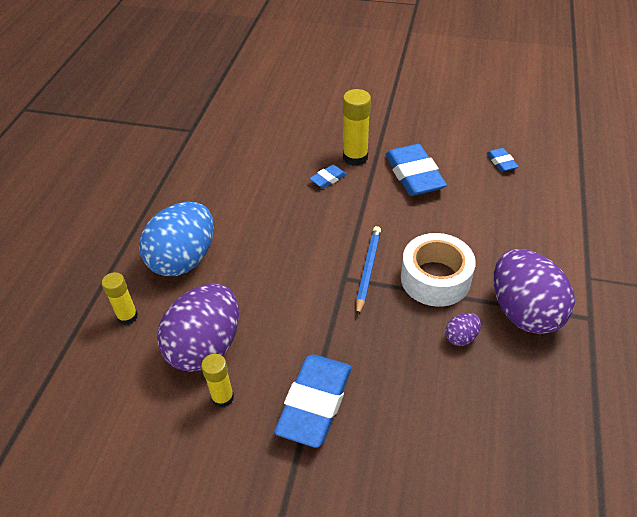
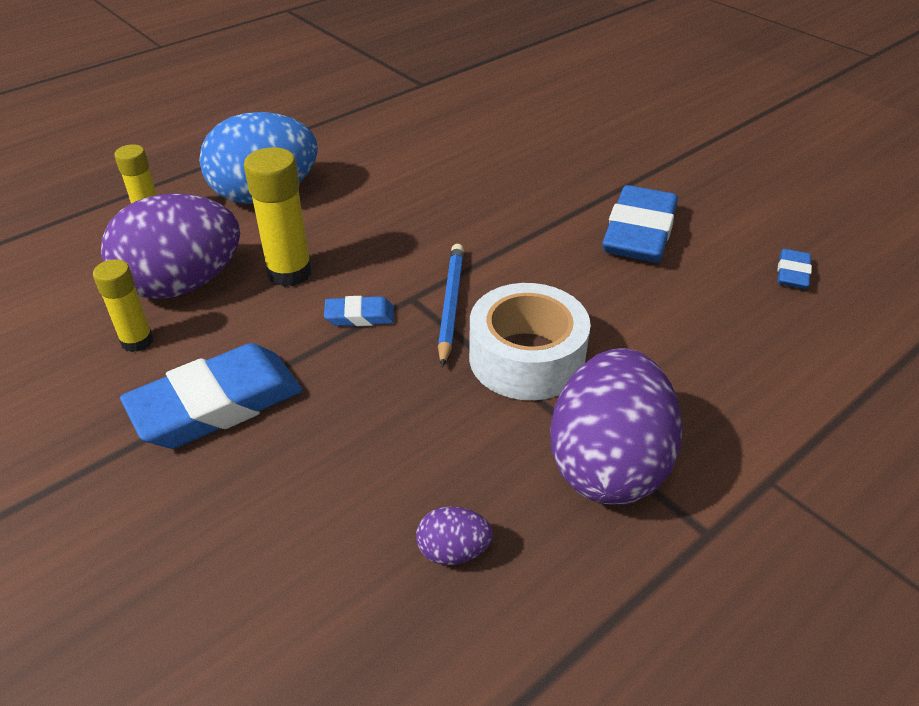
camera: 35 degrees right, 5 degrees down
(328, 179) = (519, 190): blue eraser -> blue eraser (359, 316)
(355, 157) = (582, 183): yellow glue stick -> yellow glue stick (289, 272)
(368, 270) = (451, 304): blue pencil -> blue pencil turned 45 degrees counterclockwise
(461, 337) = (478, 442): purple egg -> purple egg (453, 551)

